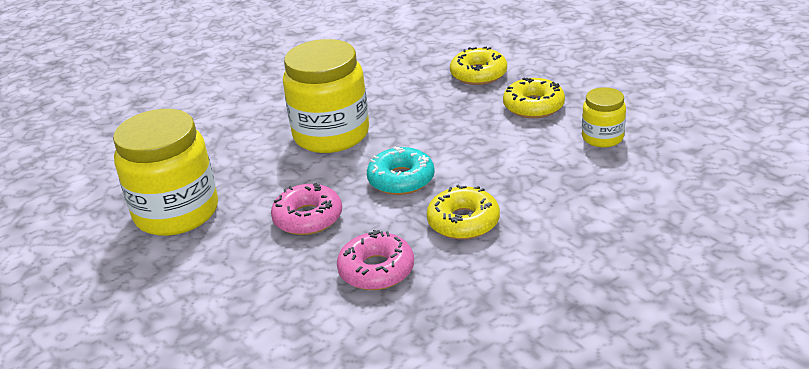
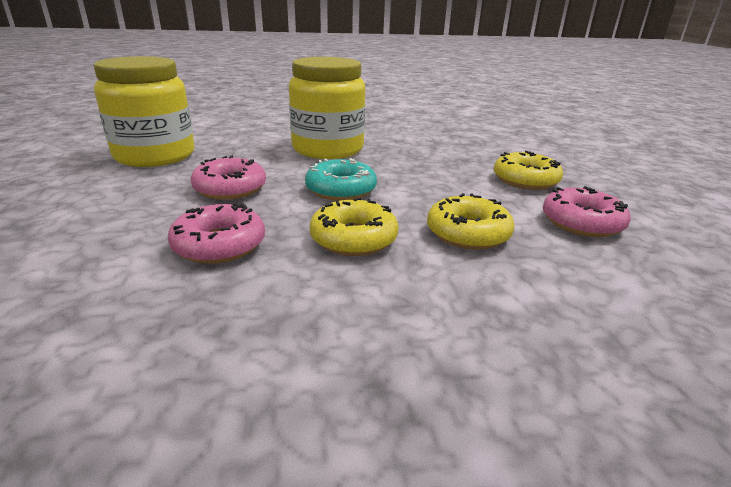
camera: 25 degrees right, 5 degrees down
(478, 74) = (493, 149): yellow donut -> yellow donut (468, 233)
(602, 137) = (581, 222): yellow jar -> pink donut

